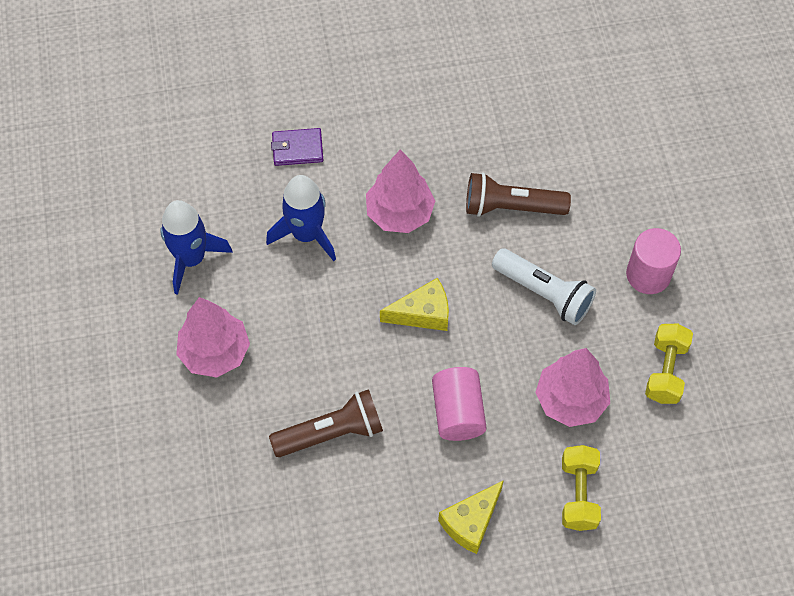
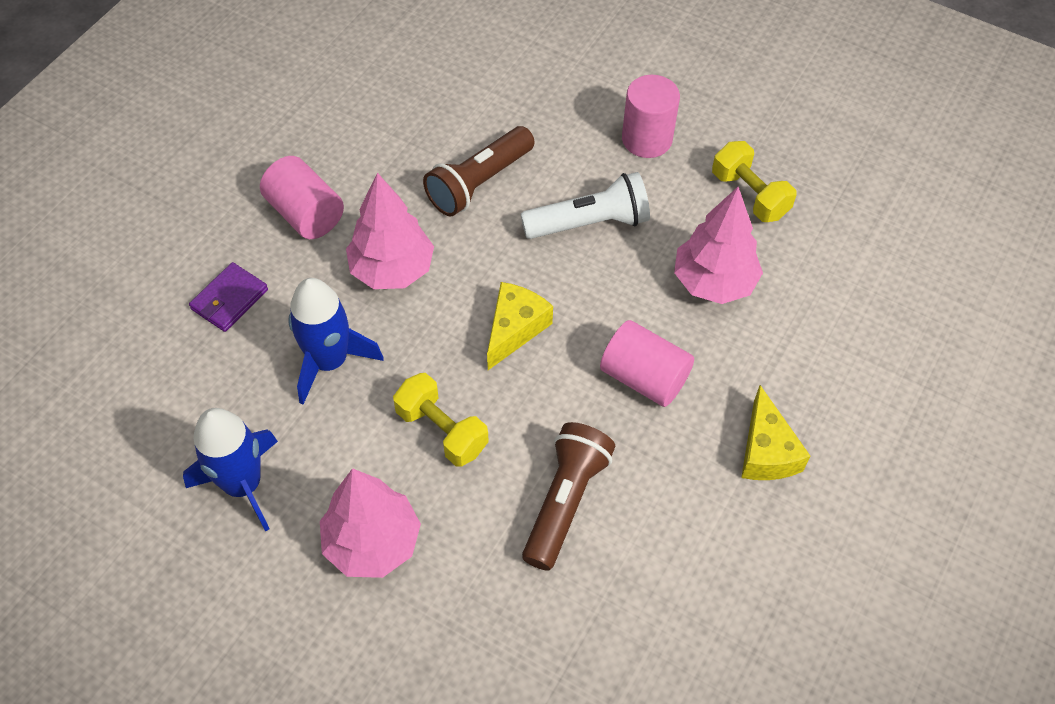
camera: 50 degrees left, 5 degrees down
(393, 135) = (305, 214): none -> pink cylinder
(578, 494) = (811, 345): yellow dumbbell -> yellow dumbbell (442, 431)

